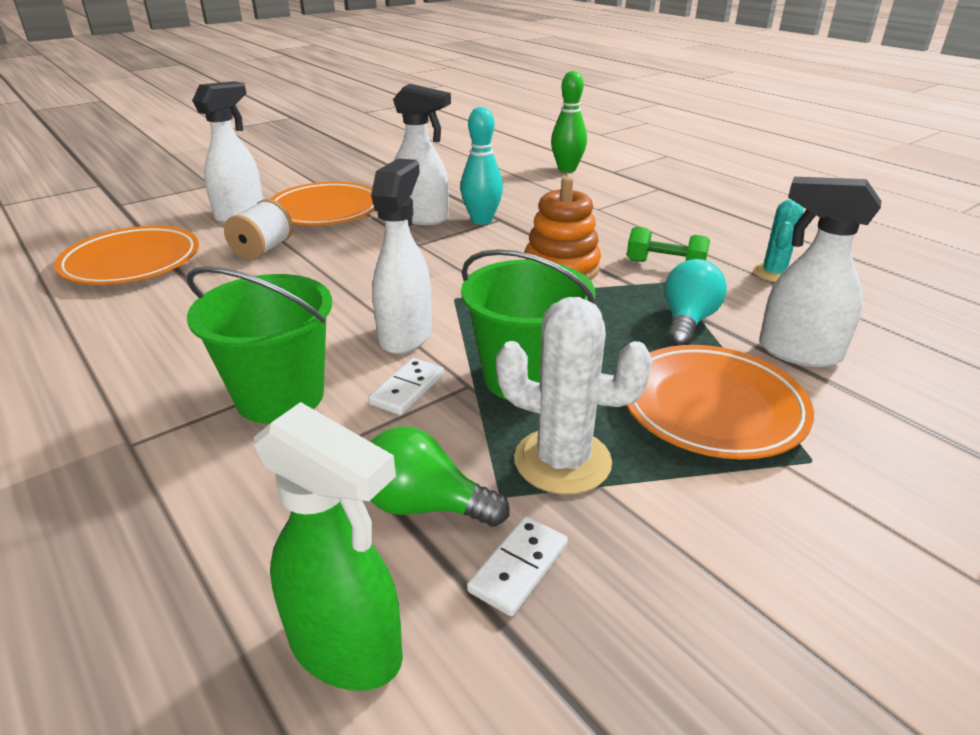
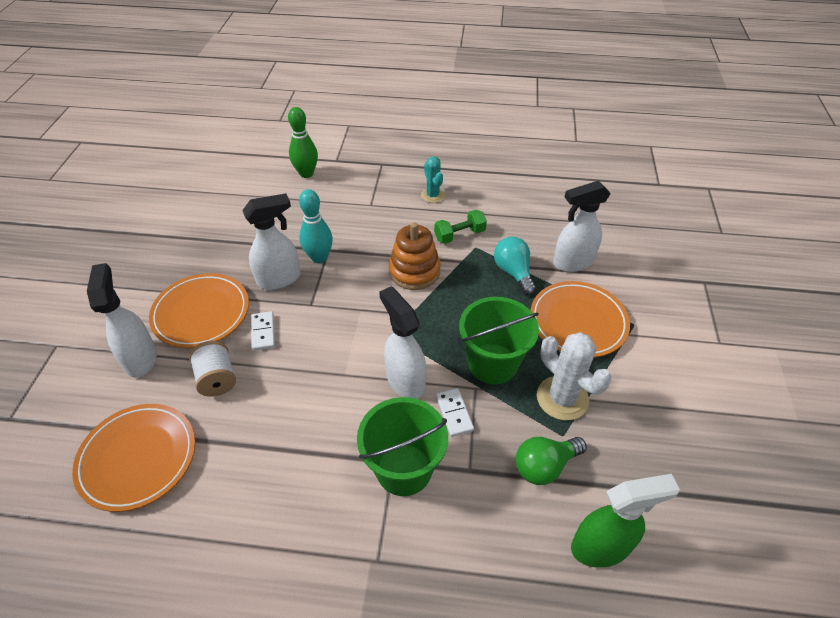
camera: 45 degrees left, 15 degrees up
(519, 568) = (607, 461): white domino -> white domino (263, 332)
(562, 461) = (562, 398): white cactus -> white cactus turned 75 degrees clockwise
(773, 273) = (511, 210): turquoise cactus -> turquoise cactus (432, 195)

